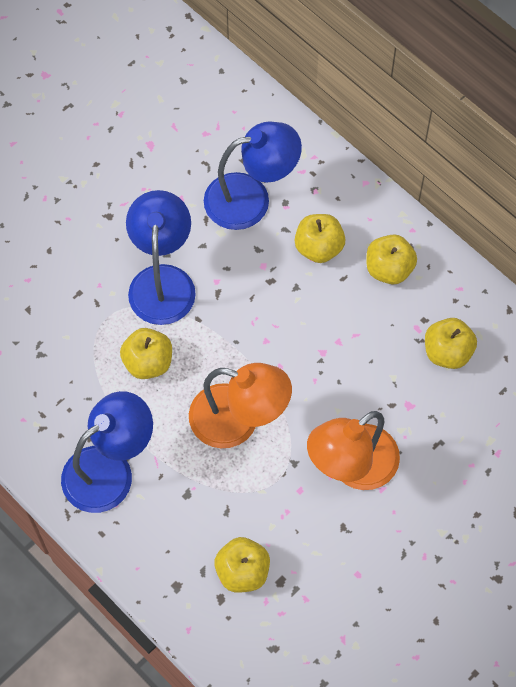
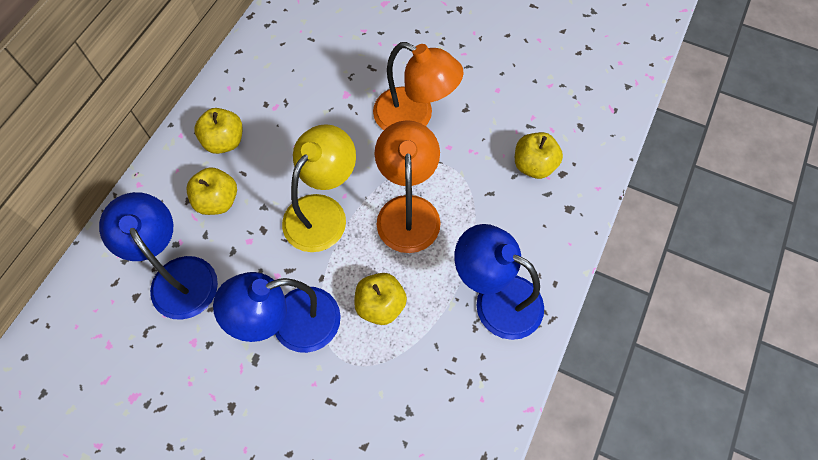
camera: 110 degrees left, 0 degrees up
(269, 340) = (322, 211): none -> yellow lamp
(447, 352) = (290, 81): yellow apple -> none

